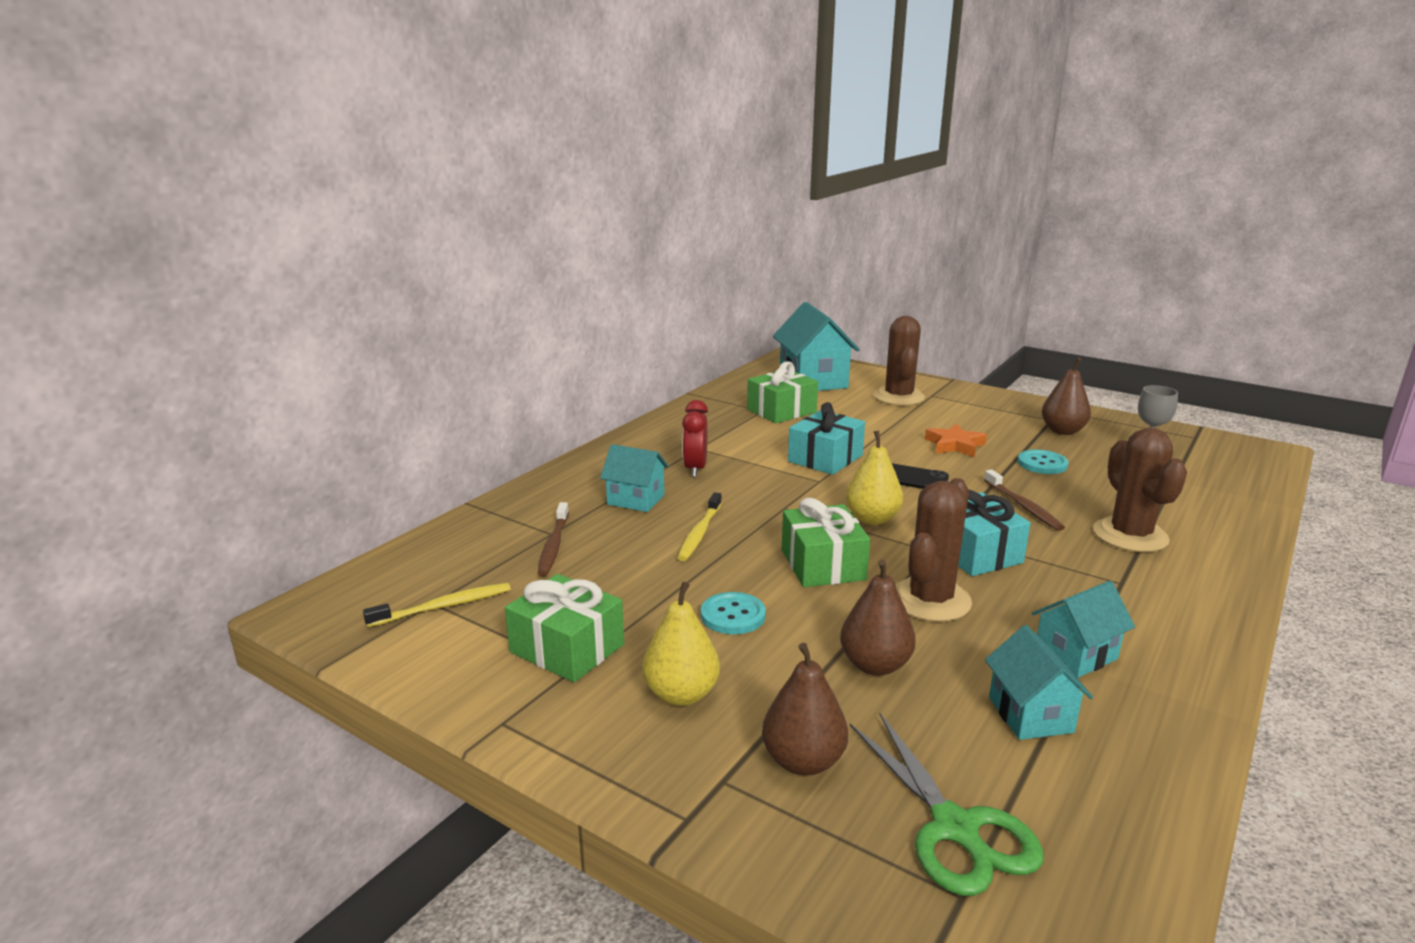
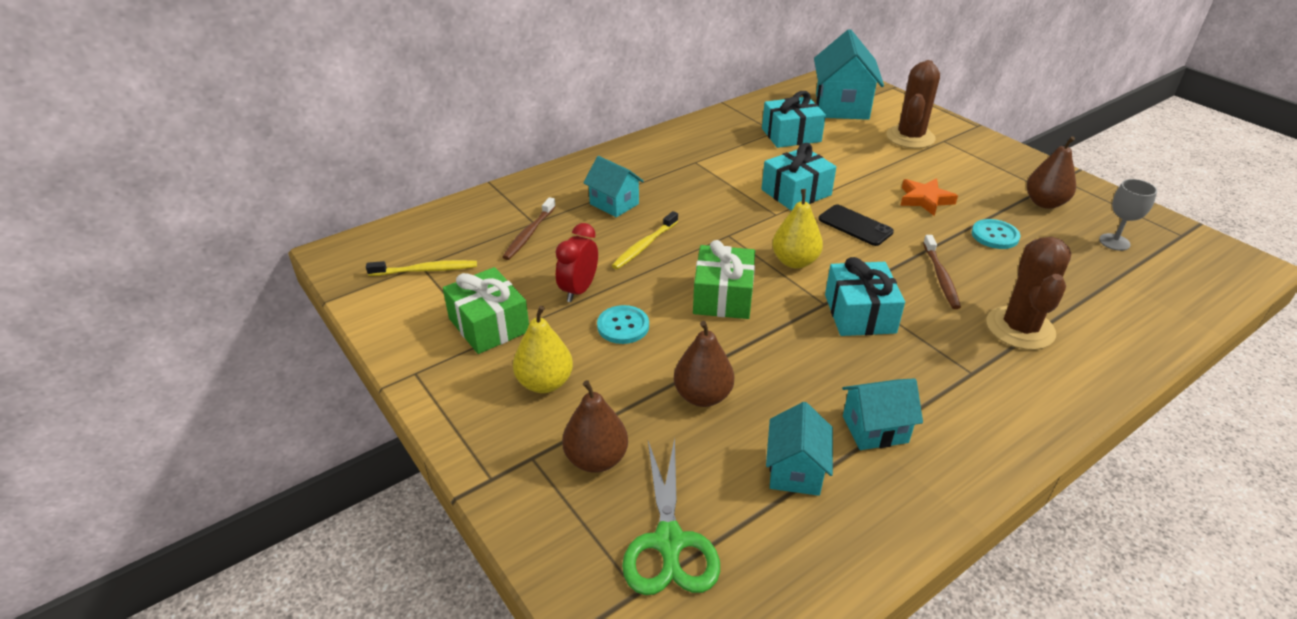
camera: 20 degrees right, 15 degrees up
(695, 469) = (679, 183): red clock -> red clock (578, 290)
(781, 411) = (791, 135): green gift -> turquoise gift
(930, 600) = (788, 350): brown cactus -> none

